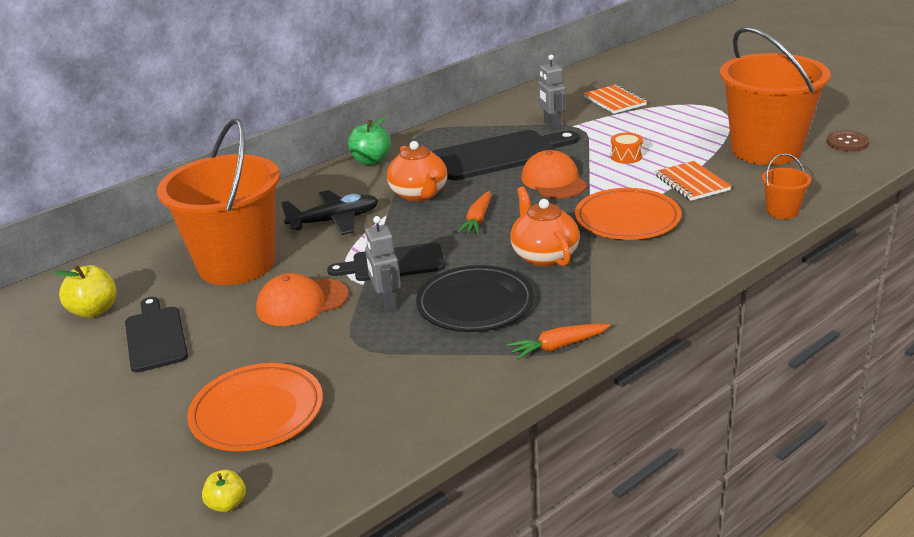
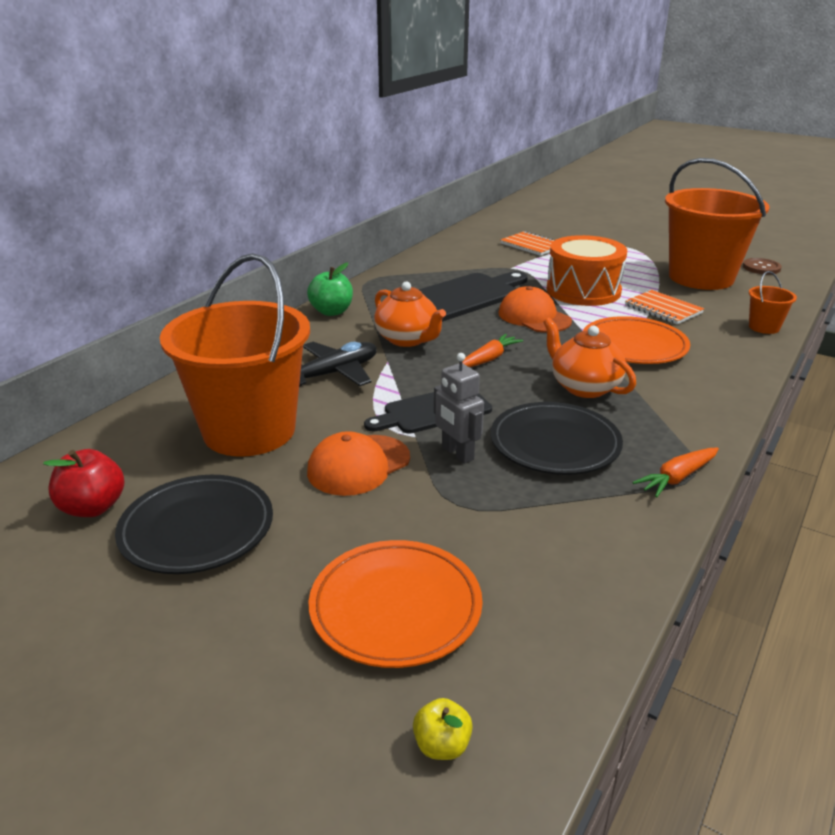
camera: 20 degrees left, 0 degrees up
(94, 311) = (93, 507): yellow apple -> red apple
(155, 336) = (197, 529): black cutting board -> black plate
(477, 220) = (488, 359): orange carrot -> orange carrot turned 135 degrees counterclockwise
(552, 125) = (490, 268): grey robot -> none
(626, 156) = (583, 291): orange drum -> orange drum, size x2.41

